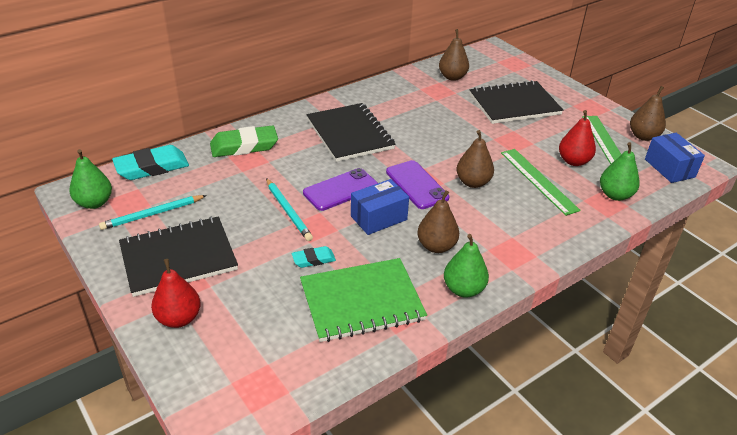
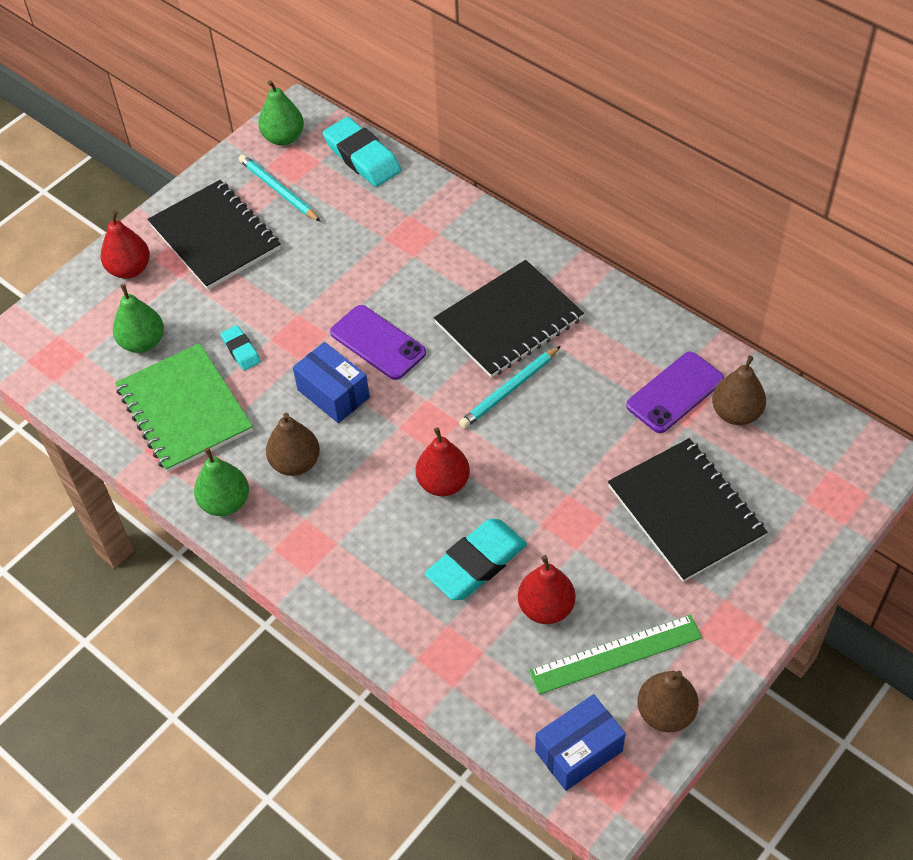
camera: 80 degrees right, 15 degrees up
(244, 146) = (436, 223): green eraser -> none
(288, 211) = (319, 303): turquoise pencil -> turquoise pencil (509, 389)
(416, 185) = (415, 420): purple phone -> purple phone (674, 392)
(473, 182) = (443, 483): brown pear -> red pear
(538, 180) = (476, 563): green ruler -> turquoise eraser
(615, 195) = (474, 668): green pear -> green pear (143, 342)

